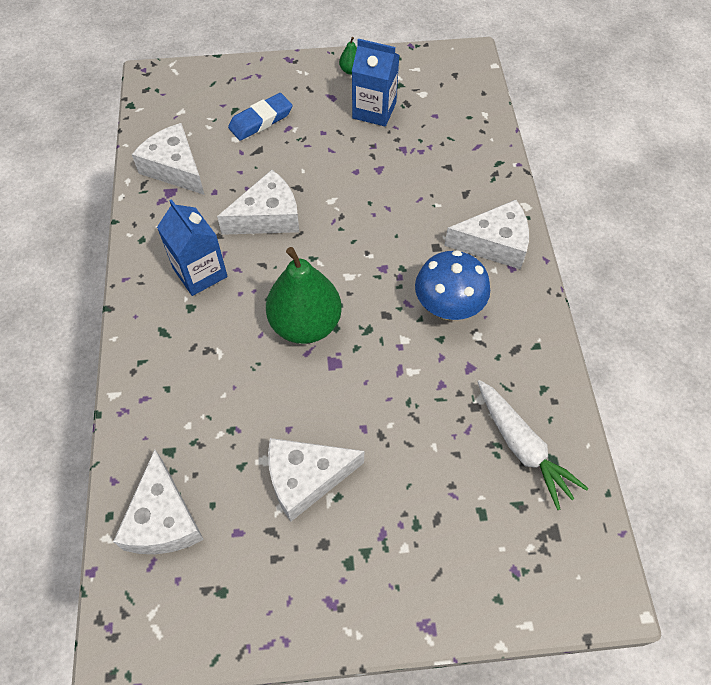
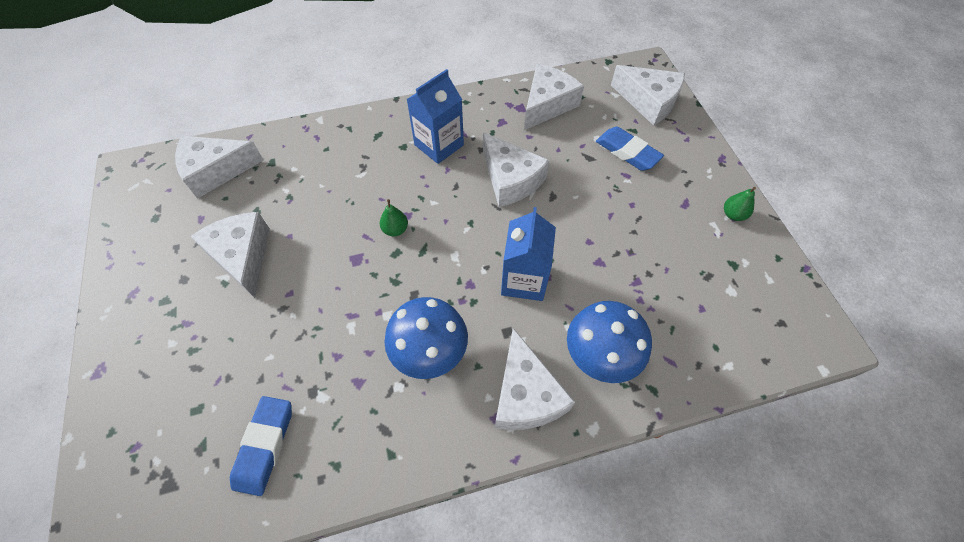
camera: 80 degrees right, 0 degrees up
(201, 89) = (648, 101): none -> white cheese
(305, 324) = (395, 229): green pear -> green pear, size x0.41
(374, 110) = (682, 245): blue carton -> blue carton (524, 280)
(467, 188) = (599, 356): none -> blue mushroom
(522, 447) = (264, 445): white carrot -> blue eraser

